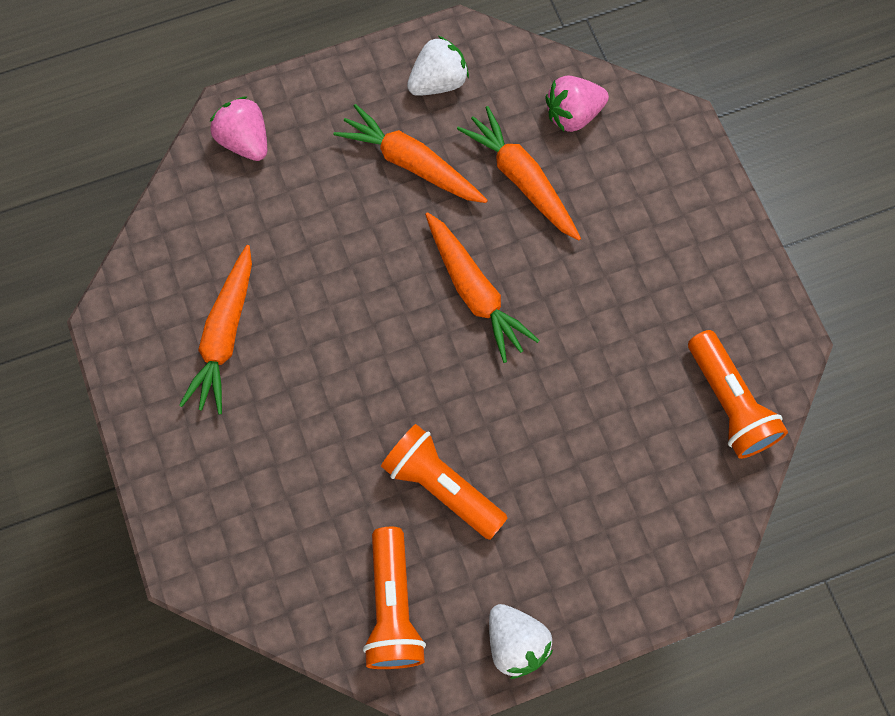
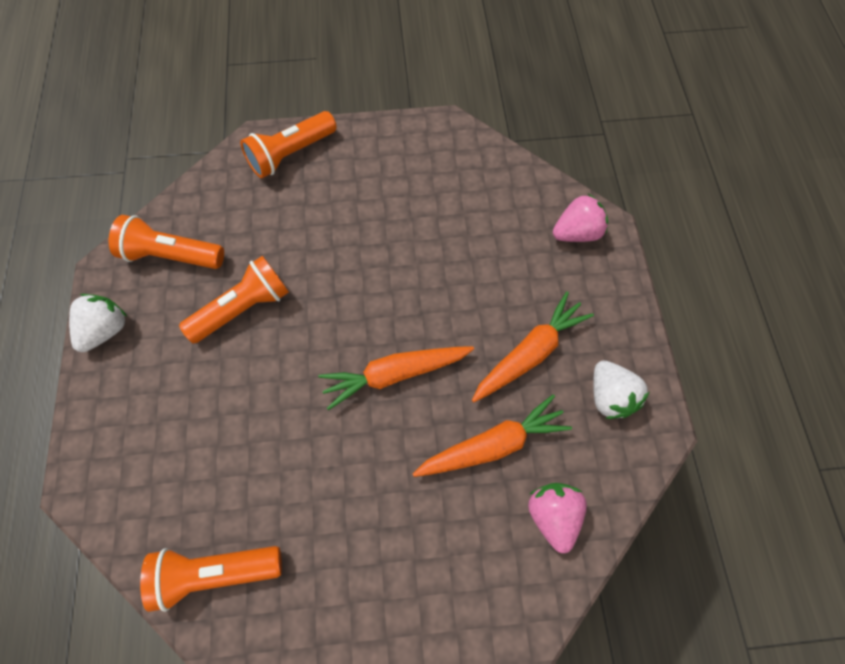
camera: 105 degrees right, 5 degrees down
(198, 510) = (291, 154): none -> orange flashlight
(225, 336) = (413, 191): orange carrot -> none
(516, 643) = (106, 330): white strawberry -> white strawberry turned 135 degrees clockwise

